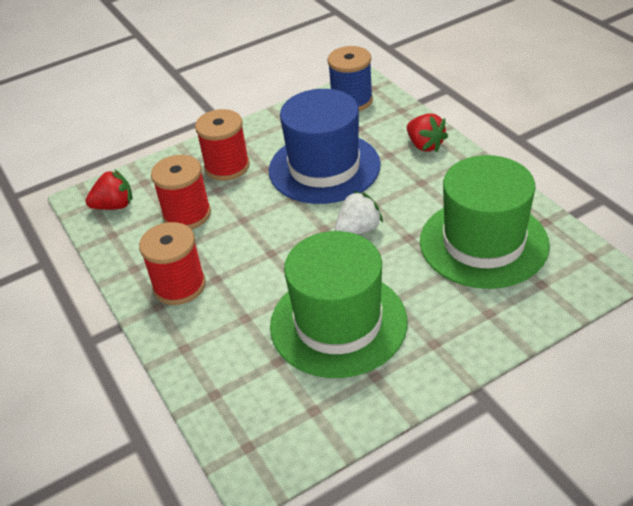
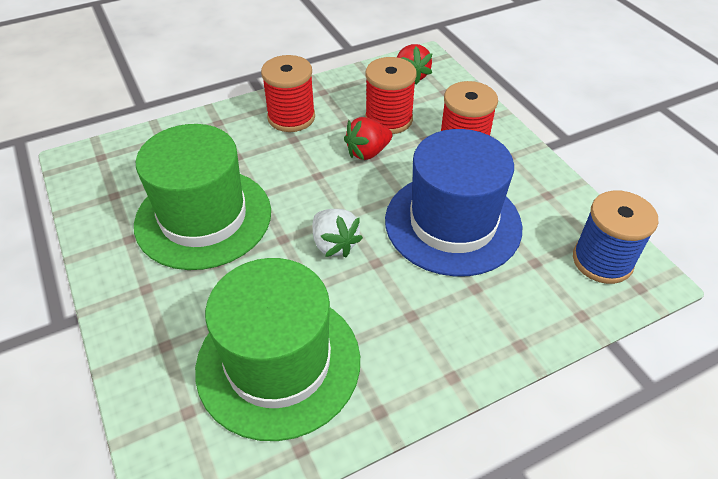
camera: 90 degrees right, 5 degrees up
(425, 145) = (492, 331): red strawberry -> red strawberry (367, 152)

